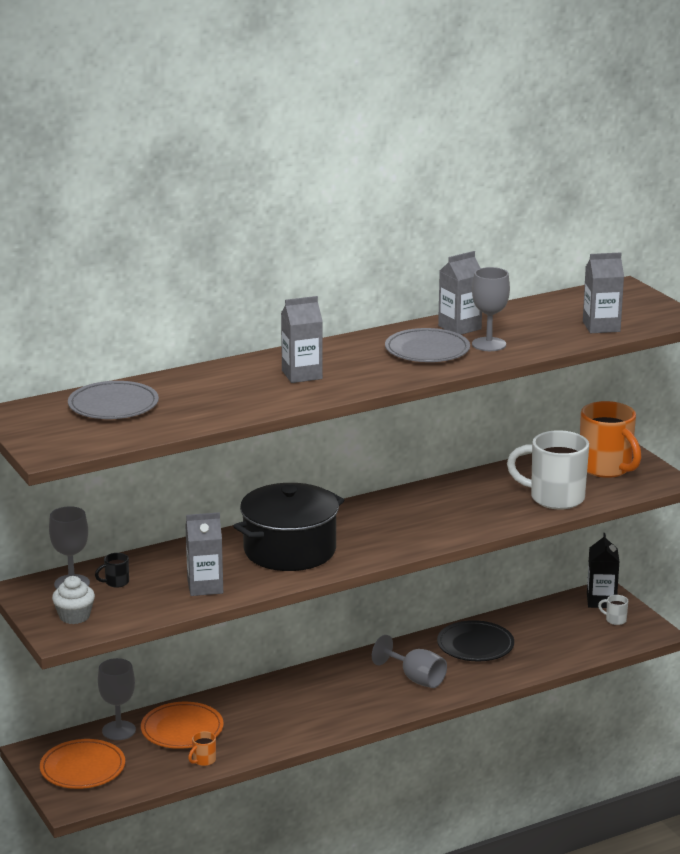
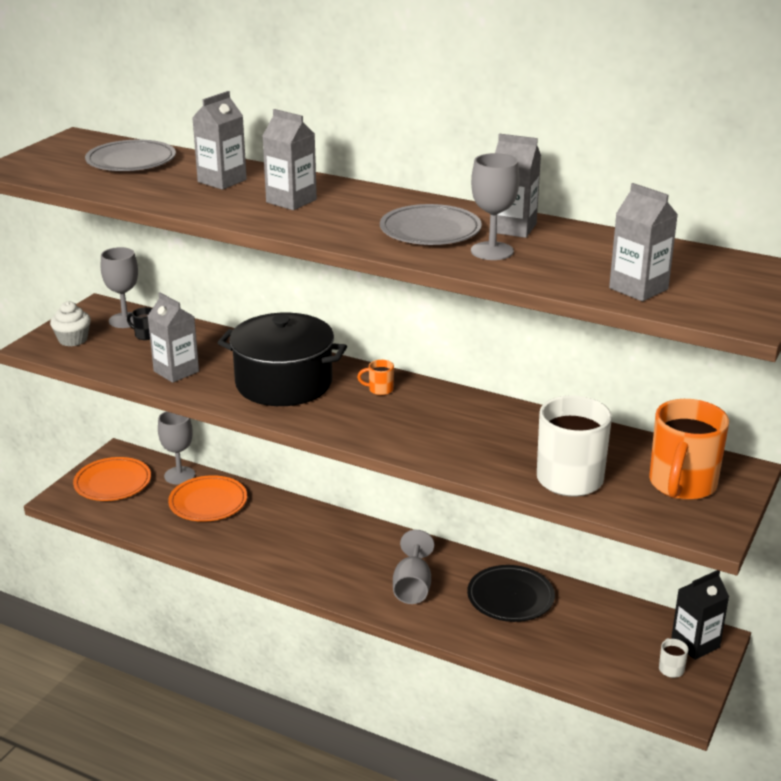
camera: 55 degrees right, 5 degrees up
(203, 760) = (172, 531): orange mug -> orange mug (380, 390)
(219, 386) = (222, 181): none -> grey carton

